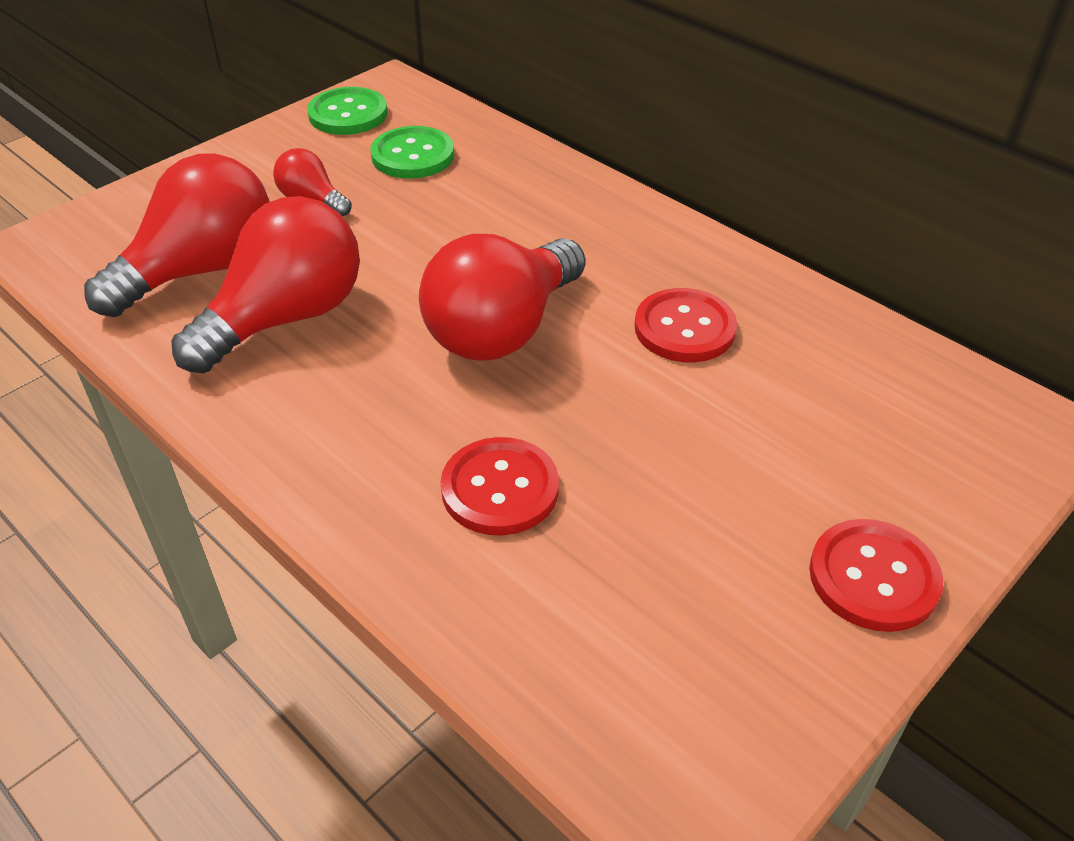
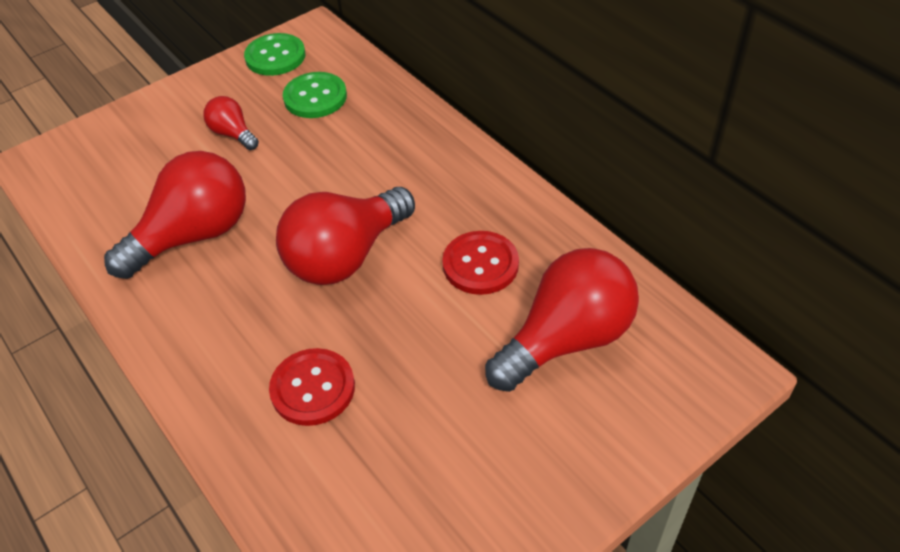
camera: 10 degrees right, 5 degrees up
(201, 270) = (143, 190): red light bulb -> red light bulb (566, 339)
(873, 577) = (561, 484): red button -> none

